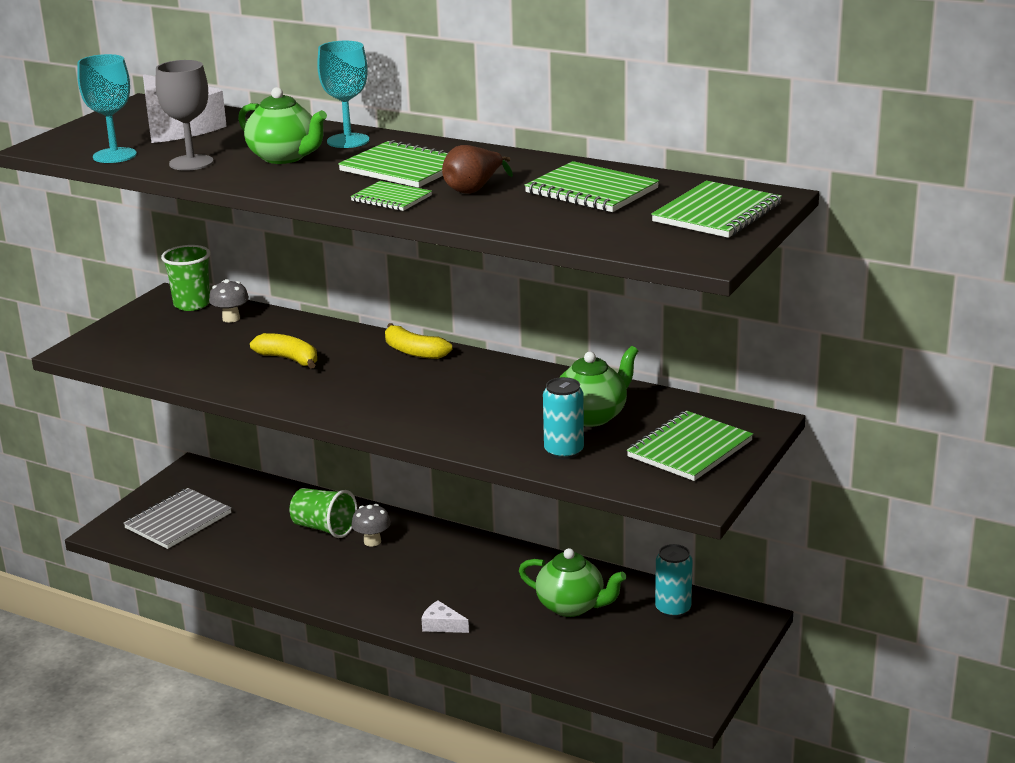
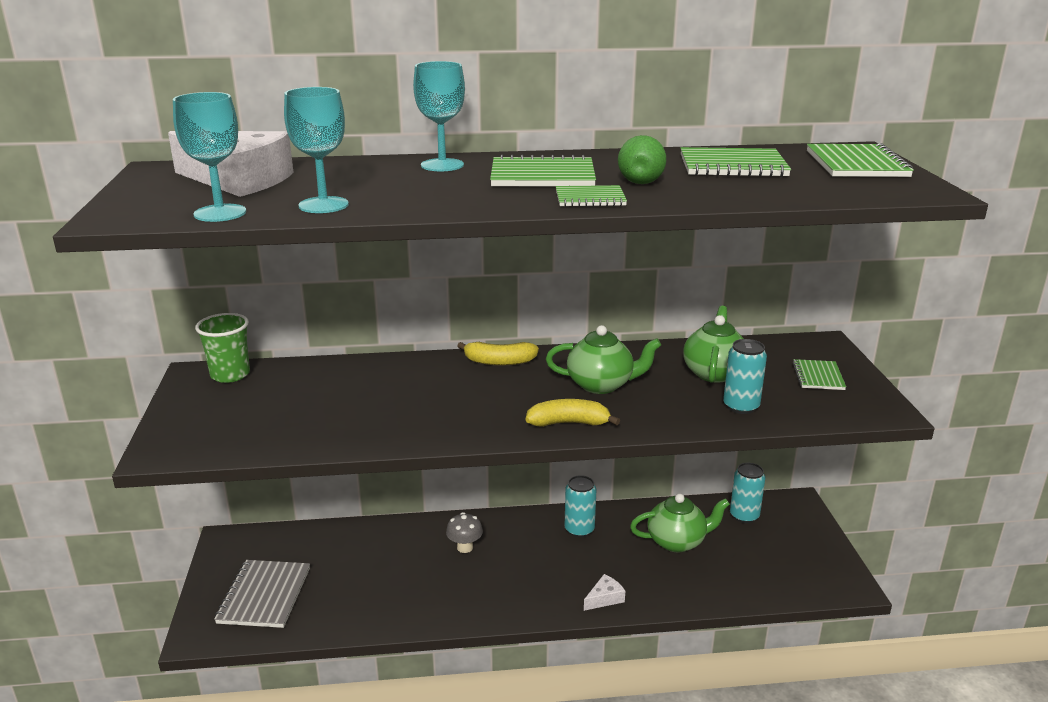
camera: 35 degrees left, 0 degrees up
(191, 163) = (323, 205): grey goblet -> turquoise goblet
(231, 318) = (289, 377): grey mushroom -> none
(285, 157) = (412, 186): green teapot -> green teapot (601, 385)
(289, 359) = (398, 398): yellow banana -> yellow banana (569, 423)
(324, 528) = (410, 551): green cup -> none
(442, 625) = (604, 598): white cheese -> white cheese turned 150 degrees clockwise
(474, 189) = (641, 180): brown pear -> green pear
(492, 563) = (579, 529): none -> turquoise can
(689, 449) = (818, 376): green notebook -> green notebook, size x0.60

